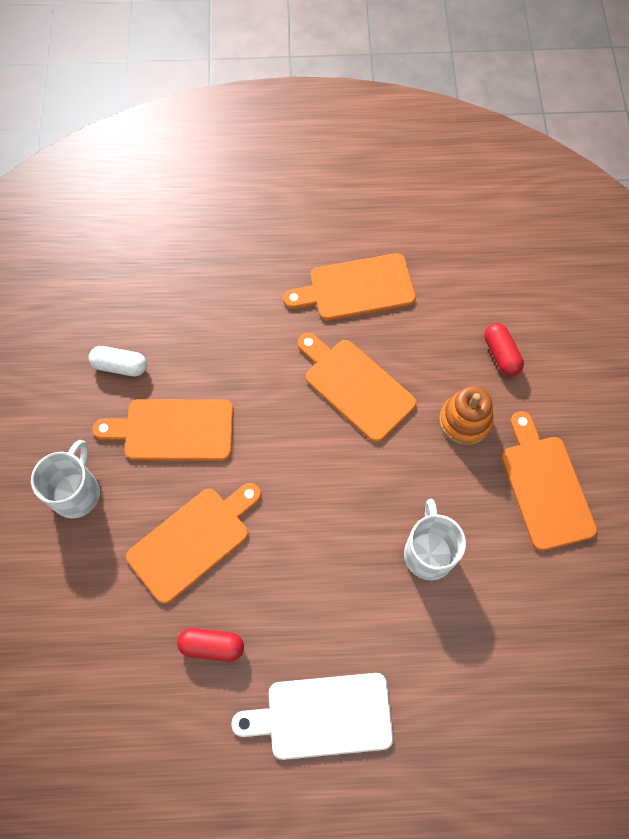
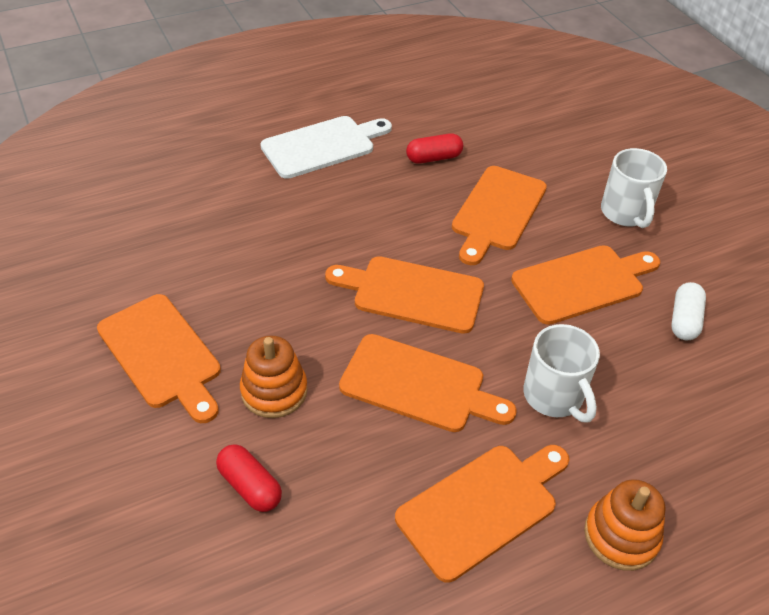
camera: 155 degrees right, 20 degrees down
(120, 366) = (684, 320): white capsule -> white capsule turned 60 degrees counterclockwise
(282, 243) = (621, 536): none -> orange stacking toy
(321, 473) = (412, 294): none -> orange cutting board
(428, 552) = (273, 264): white mug -> white mug (554, 396)

